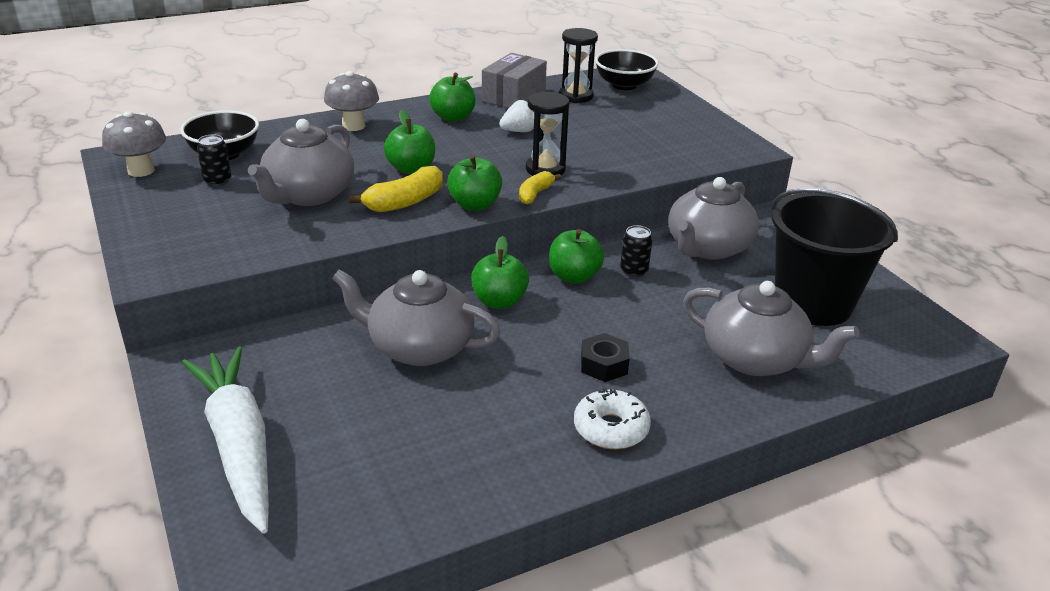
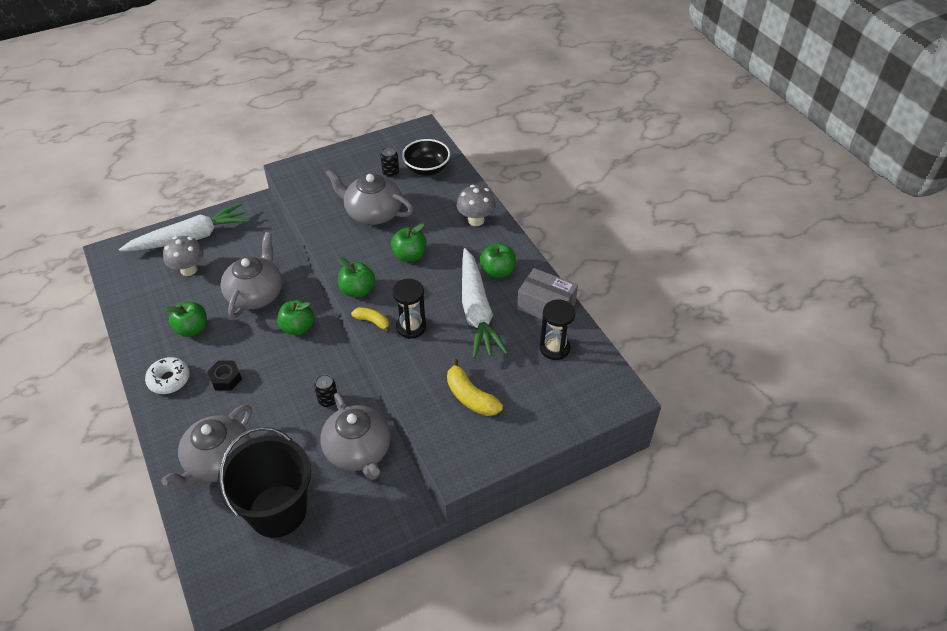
camera: 90 degrees right, 15 degrees up
(141, 170) = (403, 141): grey mushroom -> grey mushroom (189, 269)
(405, 202) = (362, 256): yellow banana -> yellow banana (470, 397)
(519, 131) = (477, 311): white strawberry -> white carrot
(574, 276) = (323, 366): green apple -> green apple (192, 329)
(624, 85) = (588, 385): black bowl -> none
(708, 247) = (359, 451): grey teapot -> grey teapot turned 150 degrees counterclockwise

